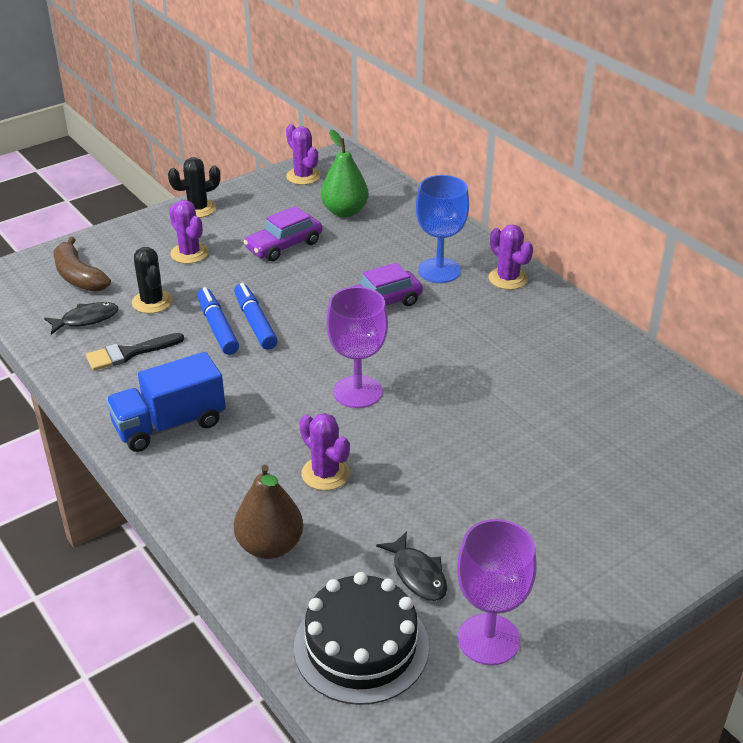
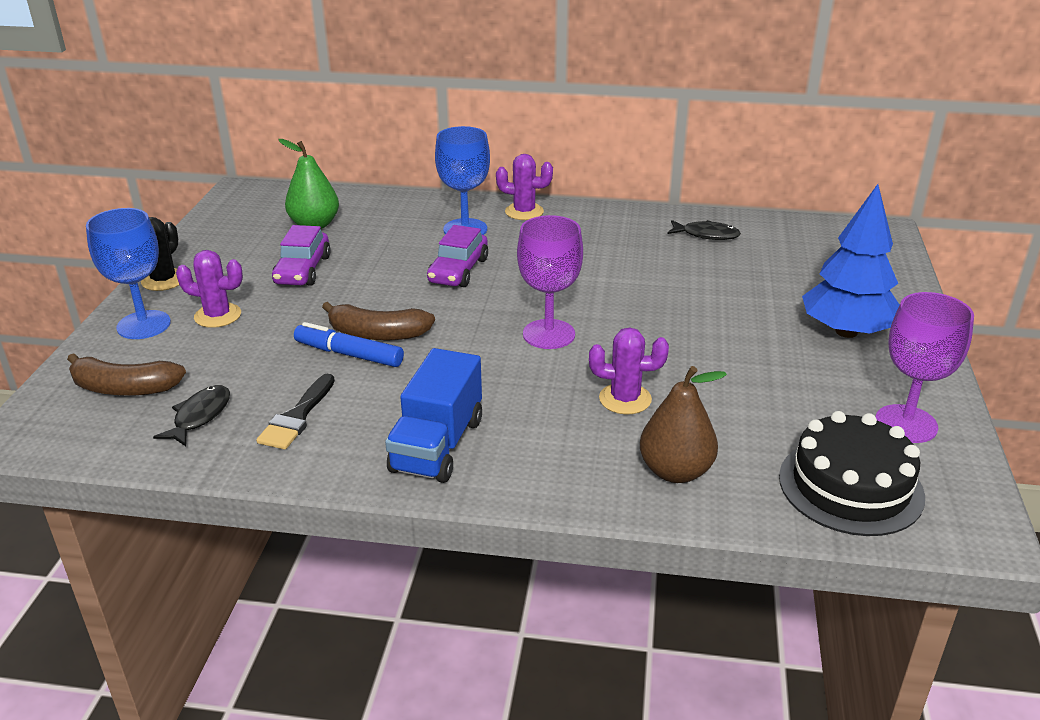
camera: 45 degrees left, 5 degrees down
(144, 237) = (144, 325): none -> blue goblet
(152, 302) = (247, 368): black cactus -> none
(255, 323) = (377, 334): blue marker -> brown banana
(303, 176) = (229, 216): purple cactus -> none
(417, 574) = (799, 418): black fish -> black fish (706, 235)
(585, 538) = (846, 331): none -> blue tree

